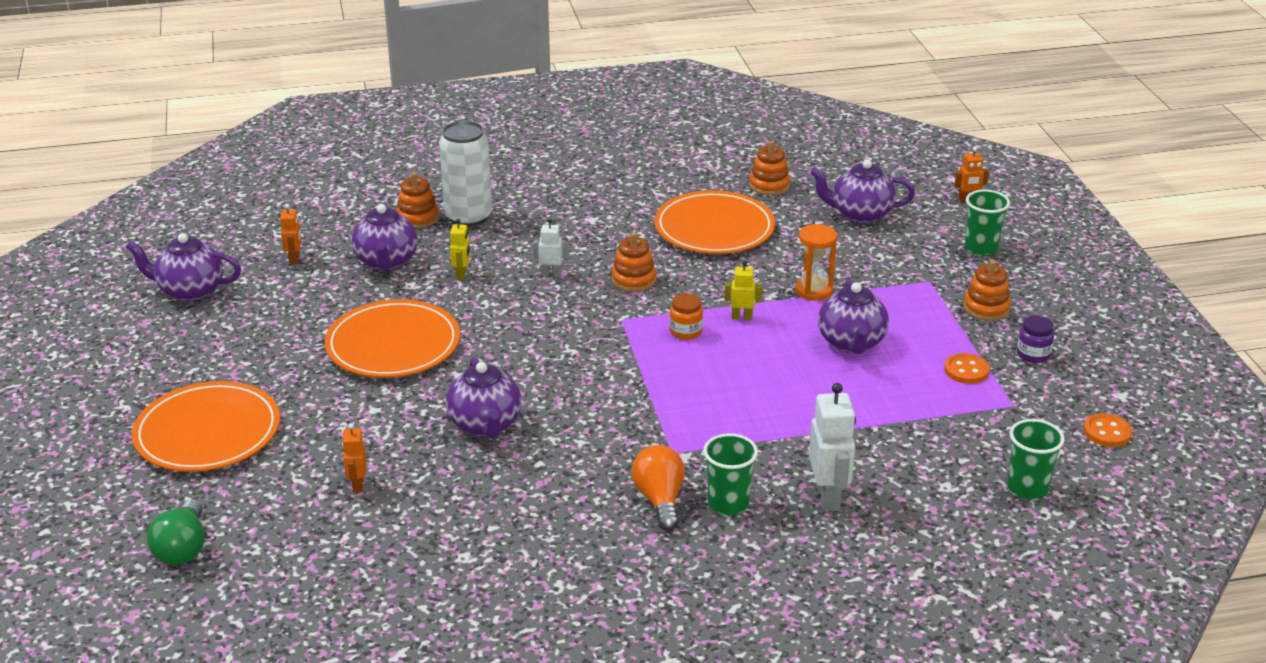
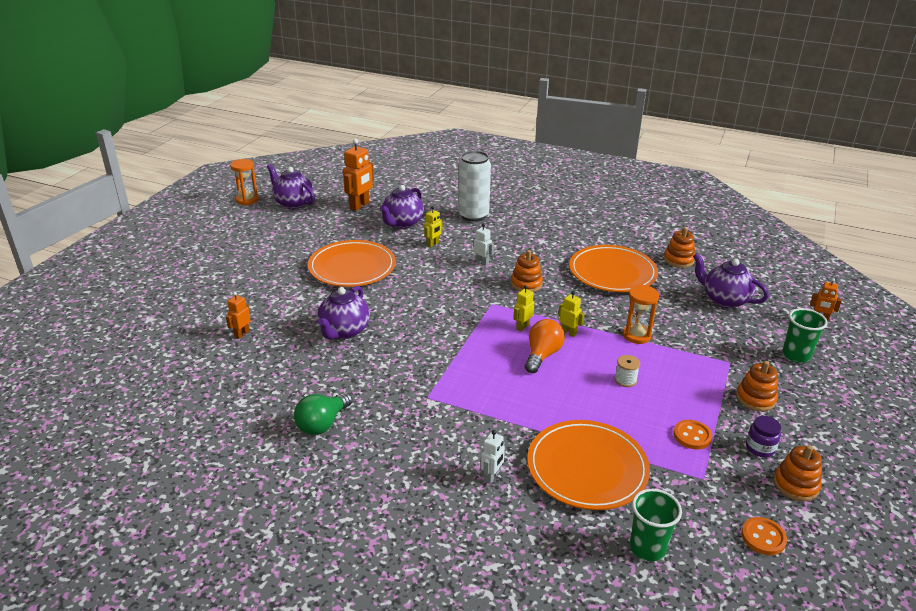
camera: 35 degrees right, 0 degrees up
(109, 312) = (247, 200): none -> orange hourglass
(183, 548) = (126, 328): green light bulb -> green light bulb (322, 424)
(208, 432) = (212, 275): orange plate -> orange plate (587, 468)
(295, 259) = (360, 205): orange robot -> orange robot, size x1.81
(417, 218) = (446, 207): orange stacking toy -> orange stacking toy (795, 485)
(660, 500) = (385, 423): orange light bulb -> orange light bulb (542, 355)
(686, 331) = (522, 327): orange jar -> yellow robot
(728, 504) = (422, 447): green cup -> none
(828, 497) = (492, 476): white robot -> white robot, size x0.55
(851, 343) = (625, 380): purple teapot -> white spool

